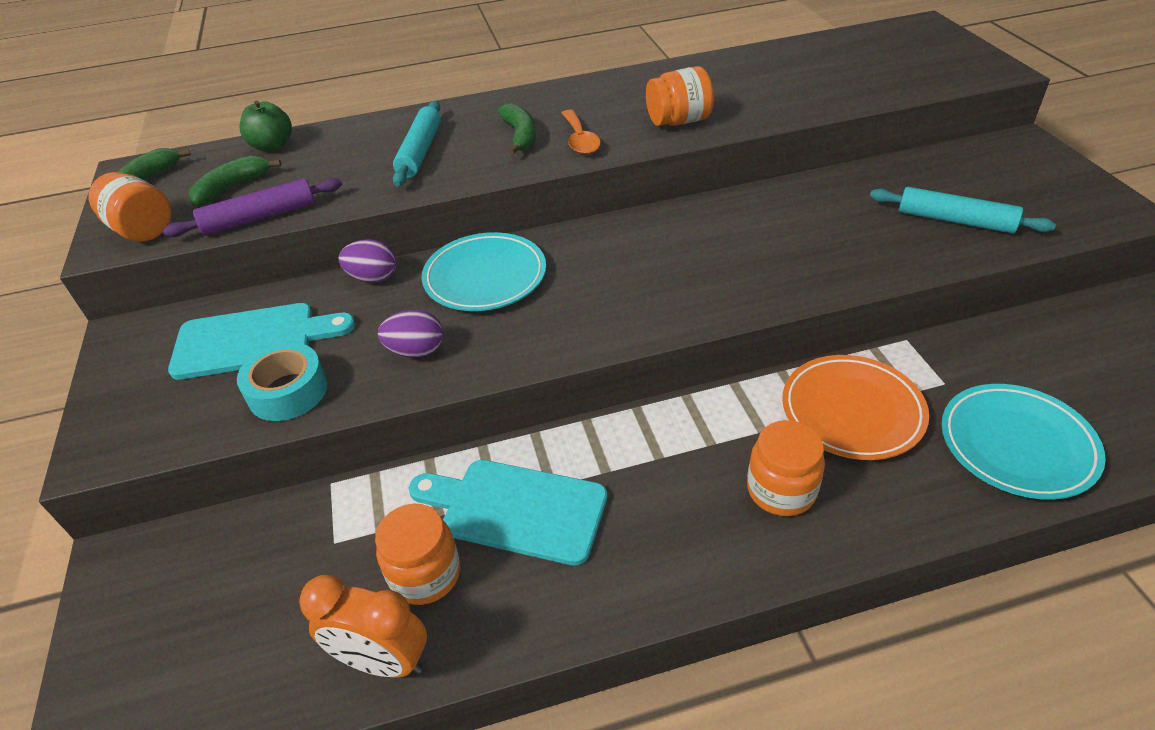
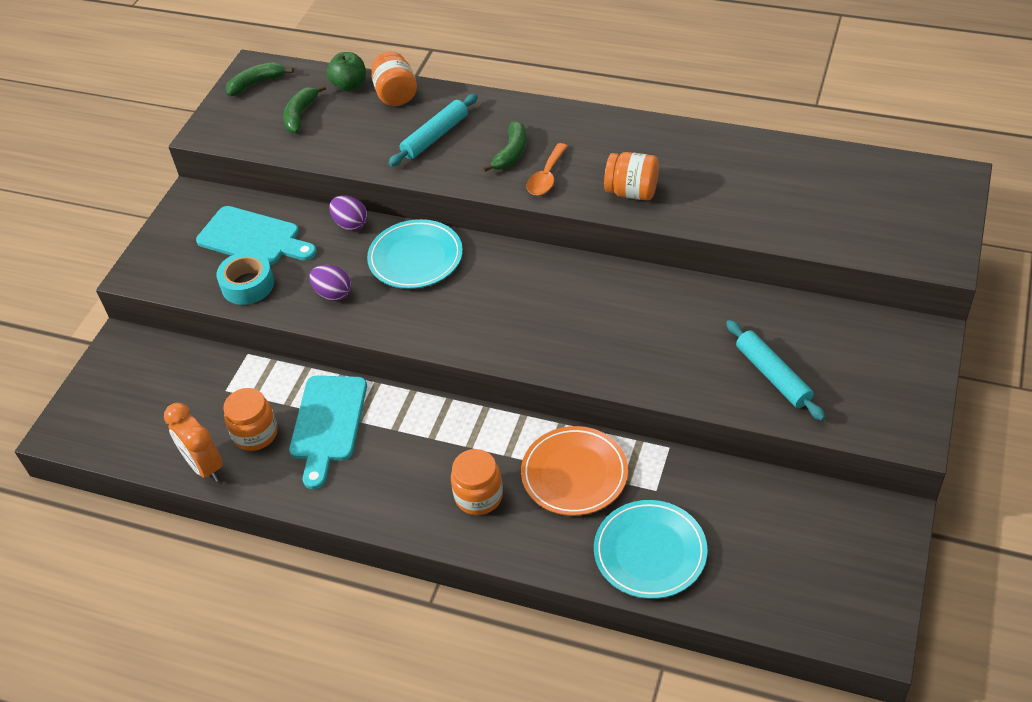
camera: 35 degrees right, 5 degrees up
(142, 230) = (230, 128): orange jar -> orange jar (396, 94)
(232, 187) = (301, 115): green banana -> green banana turned 60 degrees counterclockwise
(259, 217) = (298, 150): purple rolling pin -> none
(515, 509) = (328, 424): turquoise cutting board -> turquoise cutting board turned 135 degrees counterclockwise

